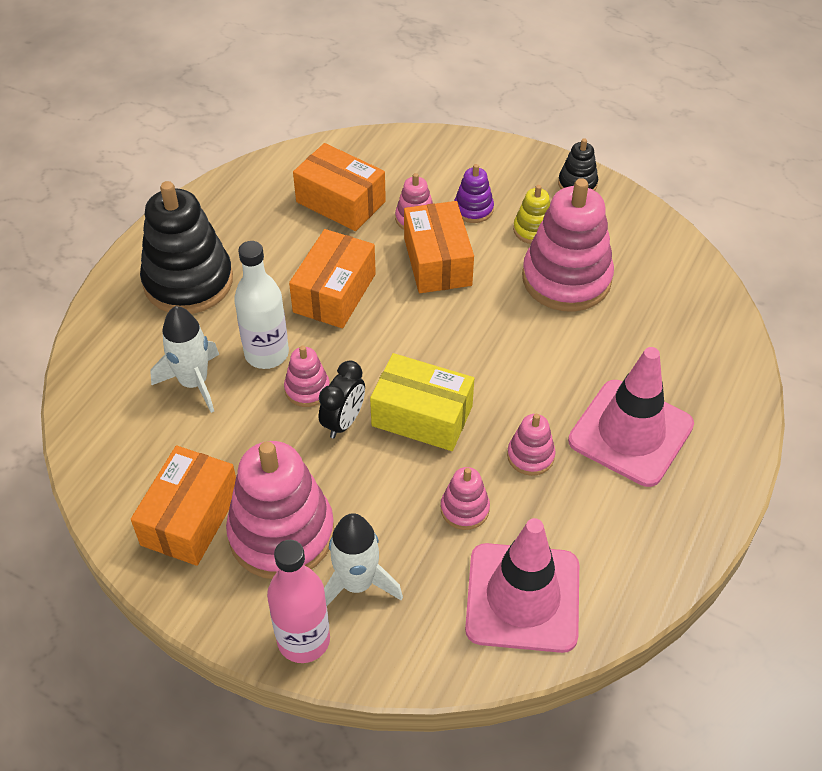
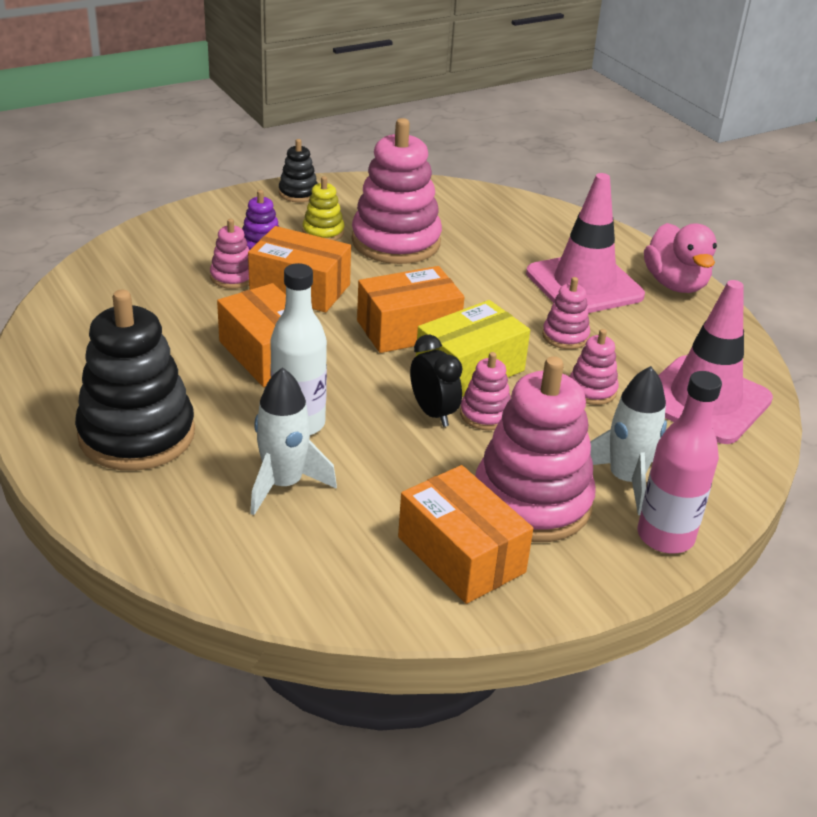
camera: 60 degrees left, 15 degrees down
(307, 389) = (371, 418): pink stacking toy -> pink stacking toy (485, 414)
(340, 202) = (155, 304): orange box -> orange box (408, 329)
(704, 500) = (675, 284): none -> pink duck

